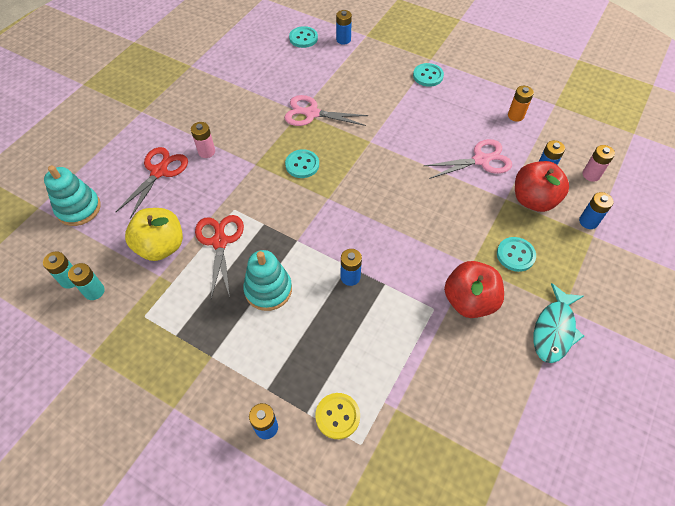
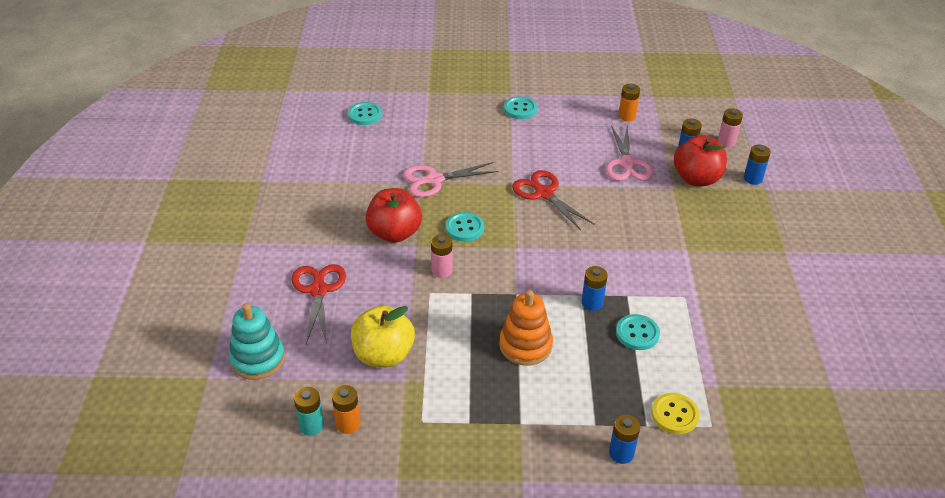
camera: 30 degrees left, 15 degrees down
(94, 291) = (348, 424): turquoise battery -> orange battery
(206, 152) = (354, 253): pink battery -> pink battery (442, 270)
(220, 242) = (441, 326): red scissors -> red scissors (544, 193)
(268, 289) = (525, 345): turquoise stacking toy -> orange stacking toy
(343, 40) = (408, 103): blue battery -> none
(469, 301) = (708, 278): red apple -> red apple (394, 233)
(481, 160) = (627, 163): pink scissors -> pink scissors turned 135 degrees clockwise
(515, 255) = (716, 227): turquoise button -> turquoise button (637, 333)
(554, 330) = (791, 270): turquoise fish -> none

